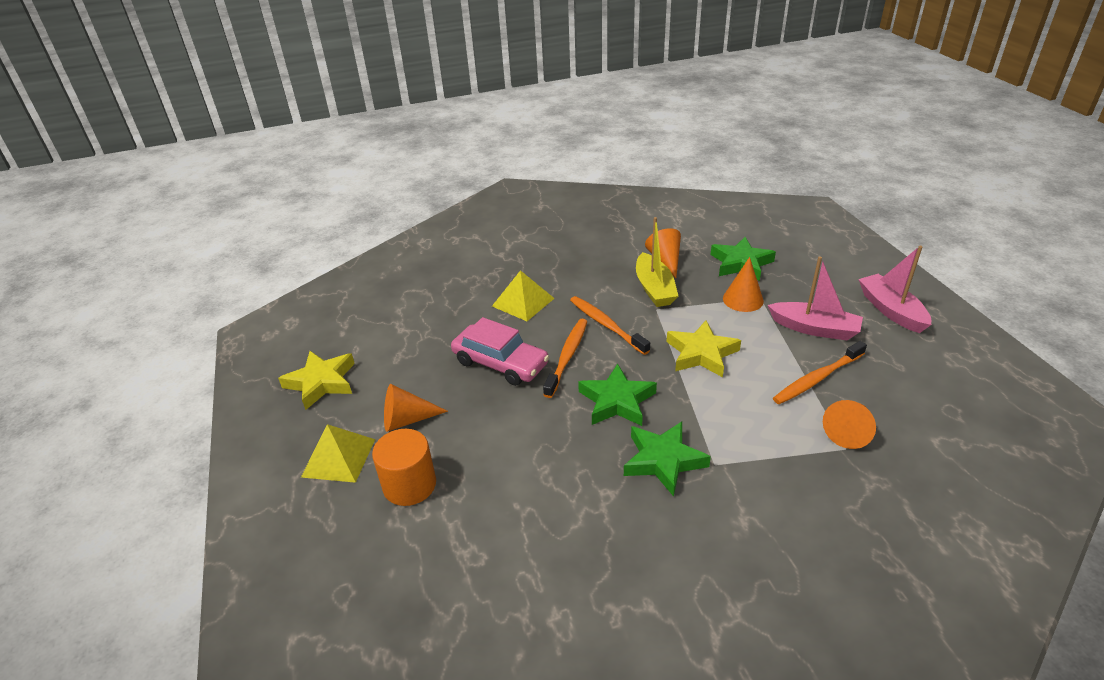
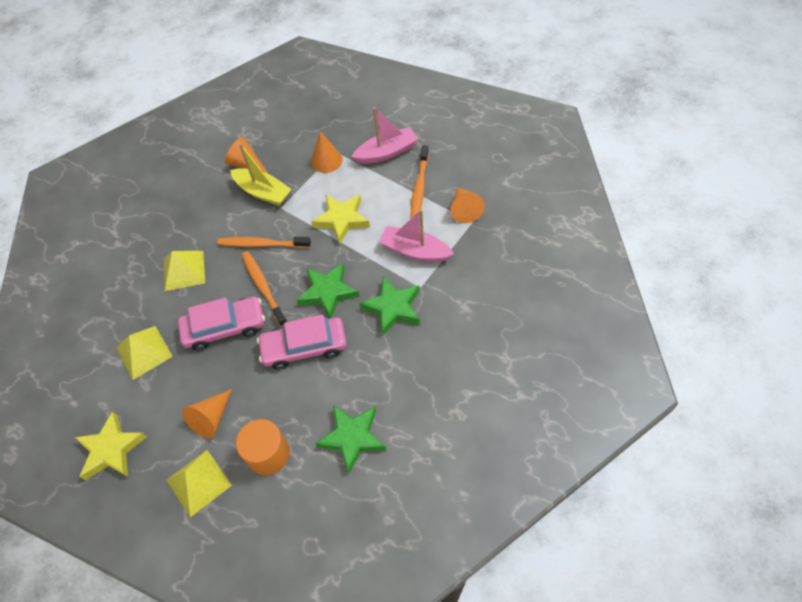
camera: 45 degrees left, 20 degrees up
(425, 336) = (144, 352): none -> yellow pyramid
(543, 427) = (304, 347): none -> pink car
(741, 263) = (297, 132): green star -> green star (352, 438)
(891, 310) = (414, 108): pink boat -> pink boat (415, 251)

